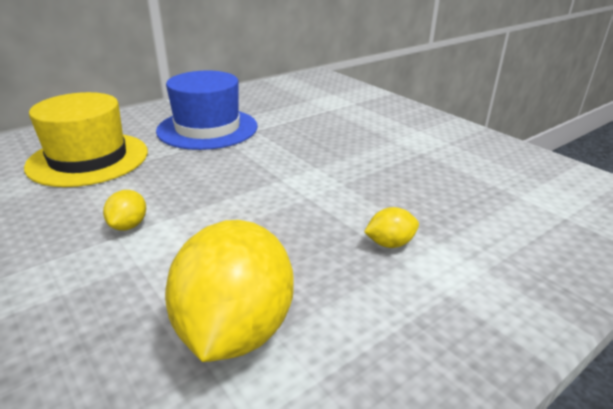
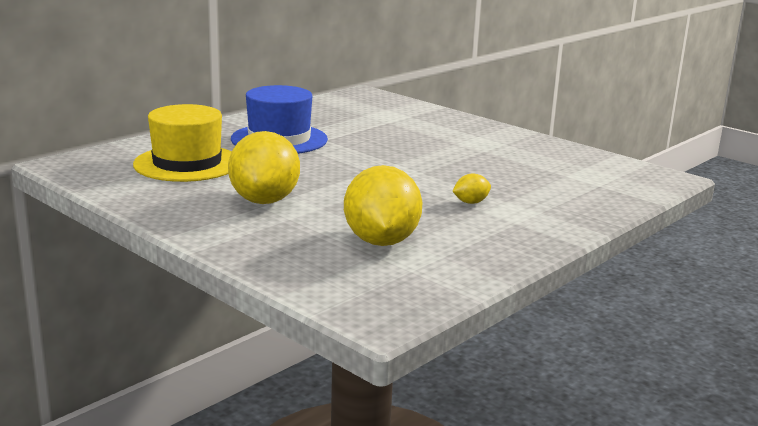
camera: 10 degrees left, 10 degrees down
(129, 225) = (264, 200): yellow lemon -> yellow lemon, size x2.31

